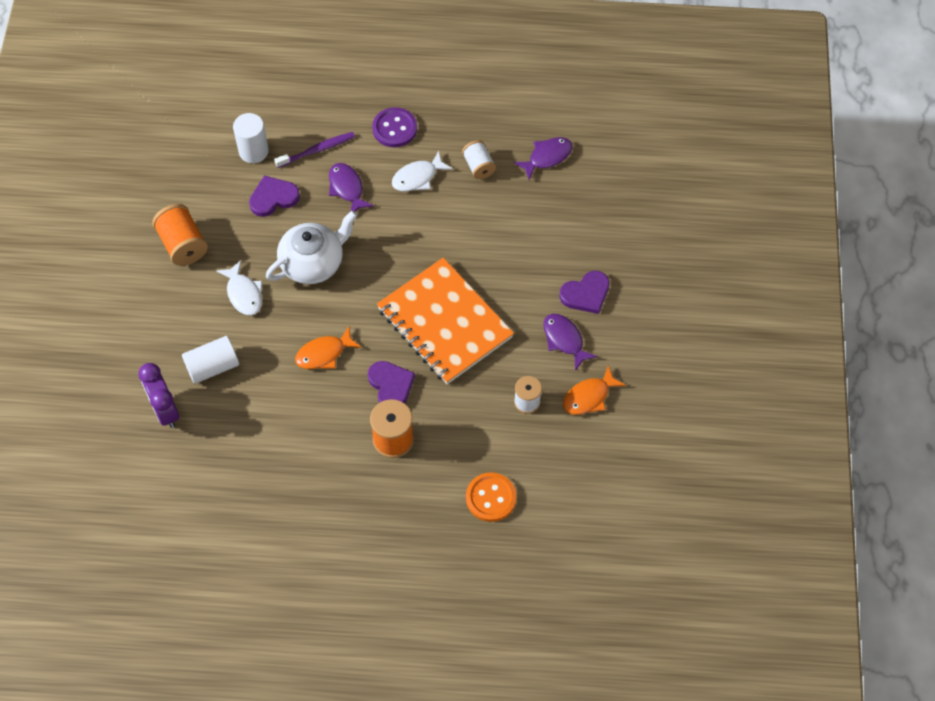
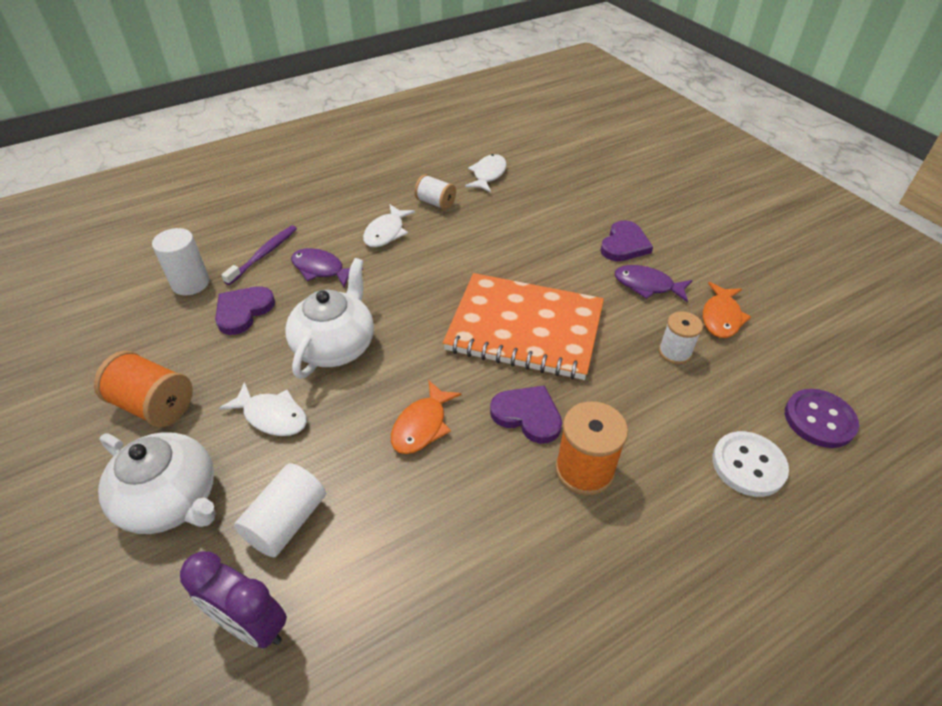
camera: 35 degrees left, 15 degrees down
(162, 317) = (172, 500): none -> white teapot
(394, 128) = (332, 209): purple button -> purple button (819, 420)
(491, 498) = (748, 465): orange button -> white button
(547, 157) = (488, 174): purple fish -> white fish

